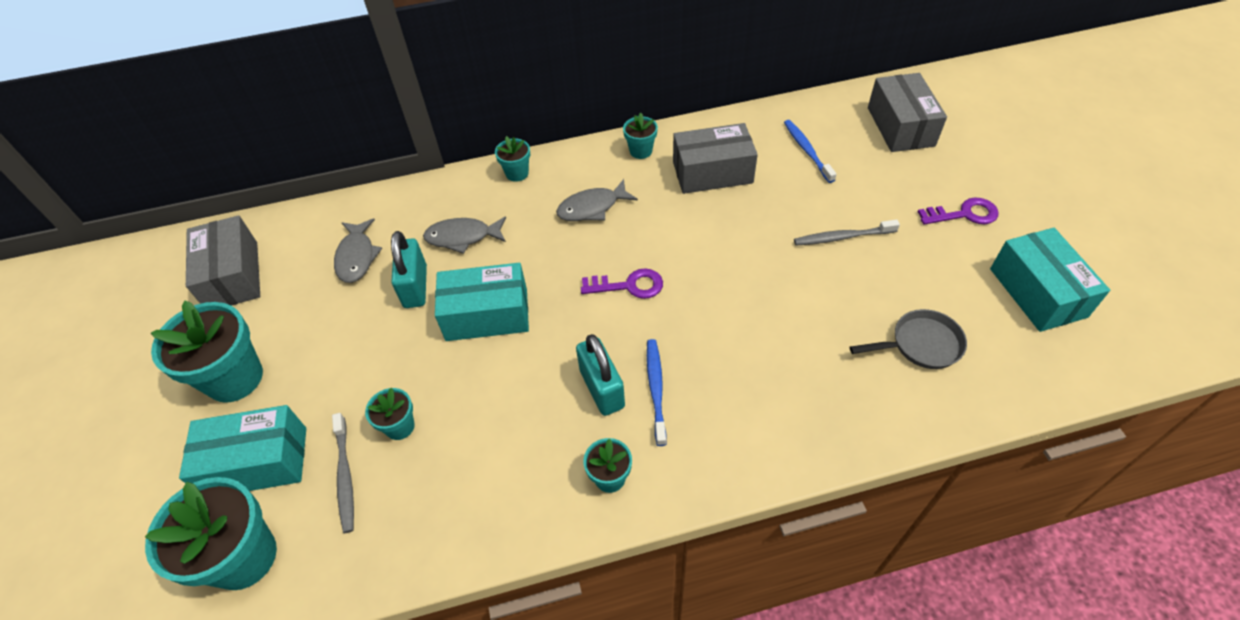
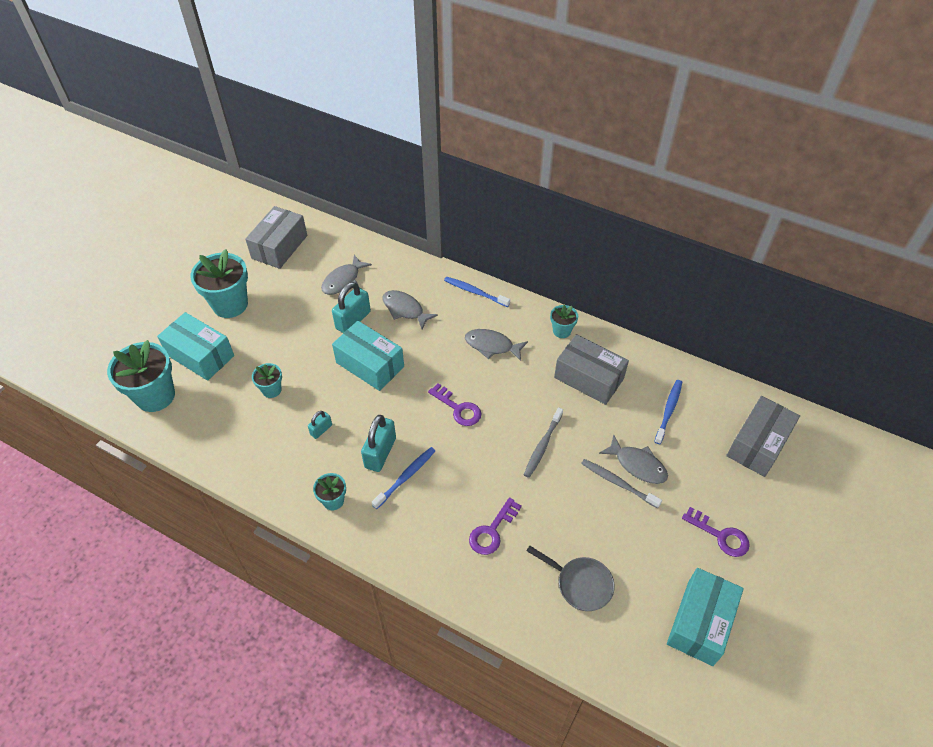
camera: 40 degrees right, 0 degrees up
(345, 477) = (226, 394): grey toothbrush -> grey toothbrush (542, 446)
(509, 419) = (321, 430): none -> turquoise padlock
(517, 173) = (475, 292): turquoise flower pot -> blue toothbrush
(795, 367) = (492, 531): none -> purple key
(838, 211) = (637, 465): none -> grey fish

